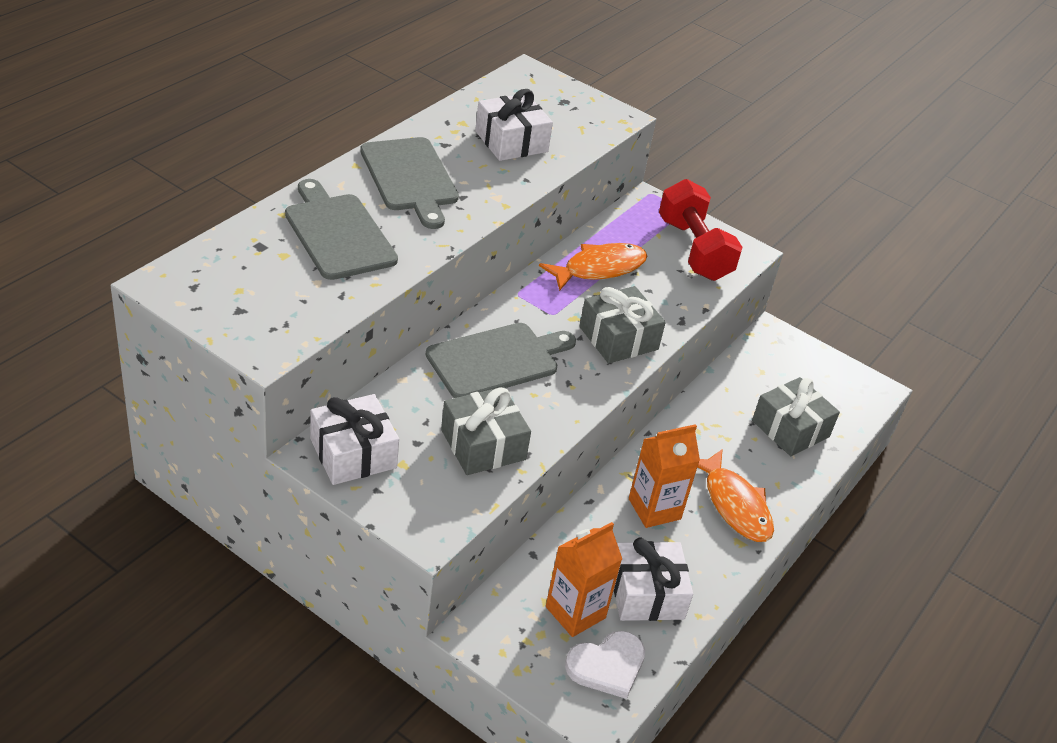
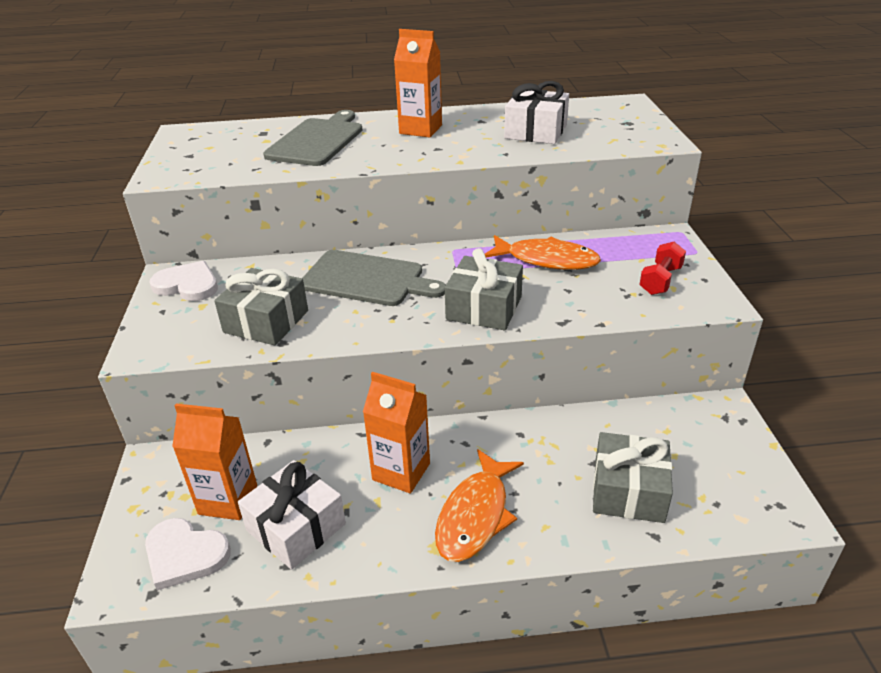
camera: 55 degrees right, 5 degrees down
(353, 453) = (187, 285): white gift -> white heart
(410, 178) = (420, 129): grey cutting board -> orange carton
(694, 250) = (660, 280): red dumbbell -> red dumbbell, size x0.54

